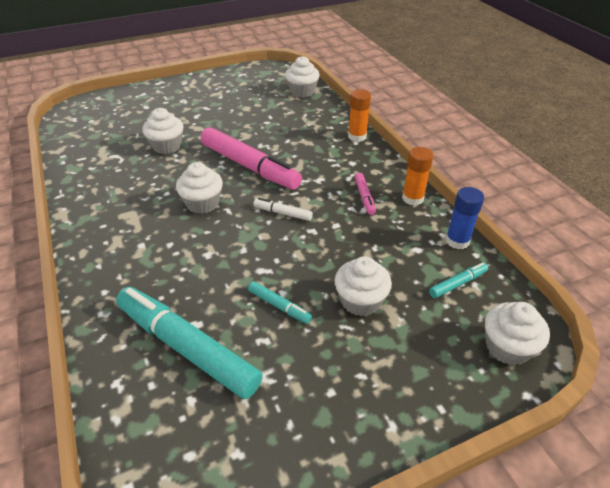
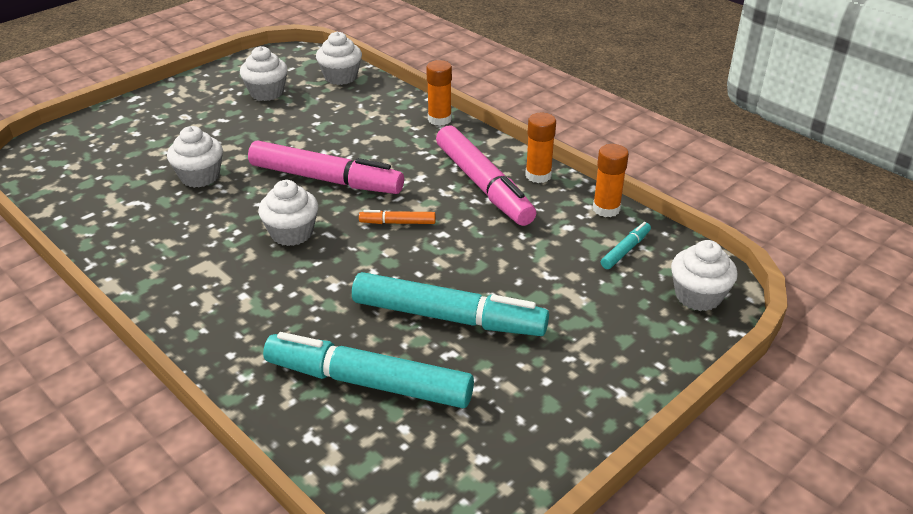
camera: 20 degrees left, 5 degrees down
(279, 306) = (448, 317): turquoise marker -> turquoise marker, size x2.28
(283, 213) = (397, 223): white marker -> orange marker
(360, 301) = (533, 291): white cupcake -> white cupcake (267, 92)
(364, 197) = (483, 185): pink marker -> pink marker, size x2.28
(457, 241) = (606, 209): blue glue stick -> orange glue stick

